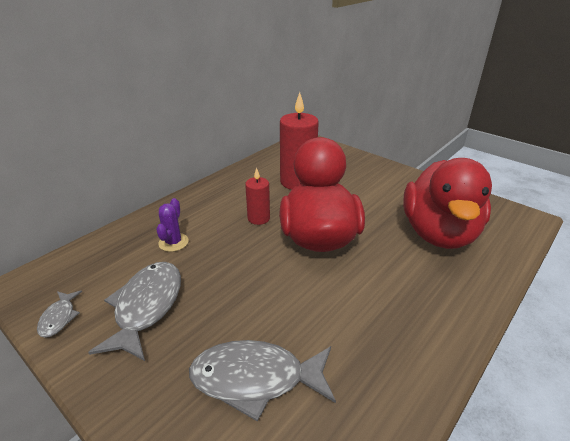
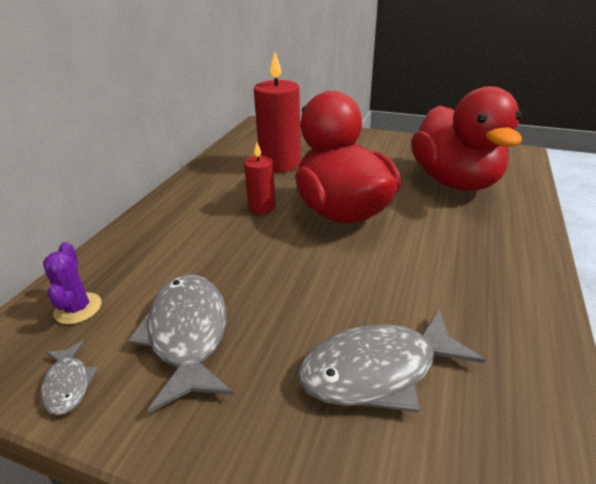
camera: 20 degrees left, 0 degrees up
(173, 242) = (174, 255): purple cactus -> purple cactus (78, 308)

